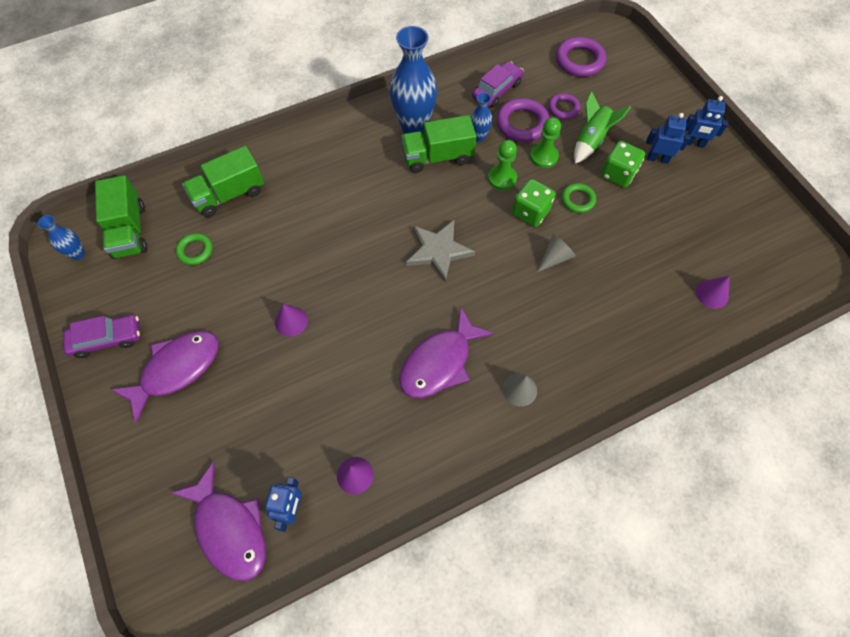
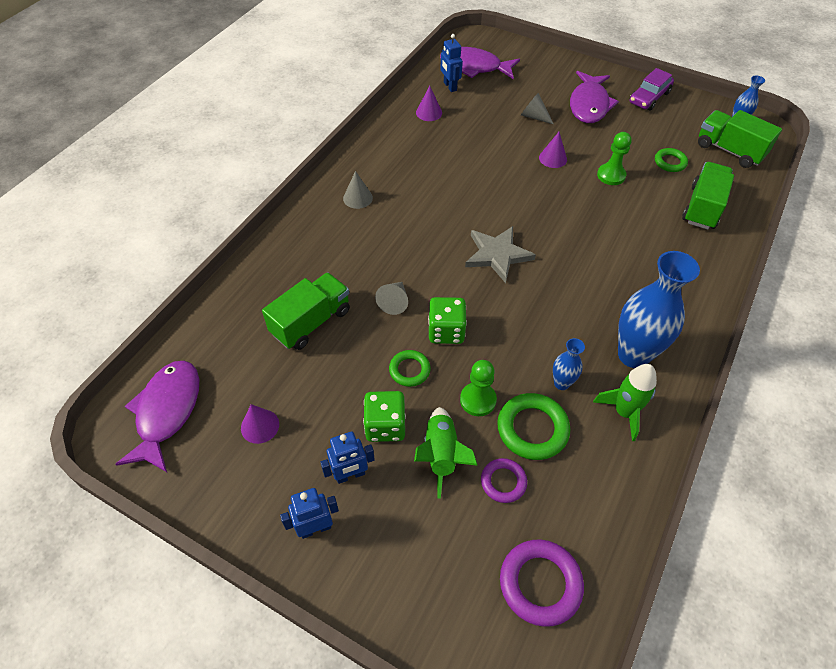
camera: 145 degrees right, 10 degrees down
(250, 390) = (534, 117): none -> grey cone
(437, 157) = (579, 336): green truck -> green truck (311, 322)
(439, 362) = (428, 186): purple fish -> purple fish (167, 412)
(456, 102) = (624, 412): none -> green rocket
(497, 90) = (597, 459): purple car -> none
(502, 178) = (500, 350): green pawn -> green pawn (611, 175)
(522, 123) = (532, 429): purple ring -> green ring
(712, 294) = (229, 346): purple cone -> purple cone (260, 426)

